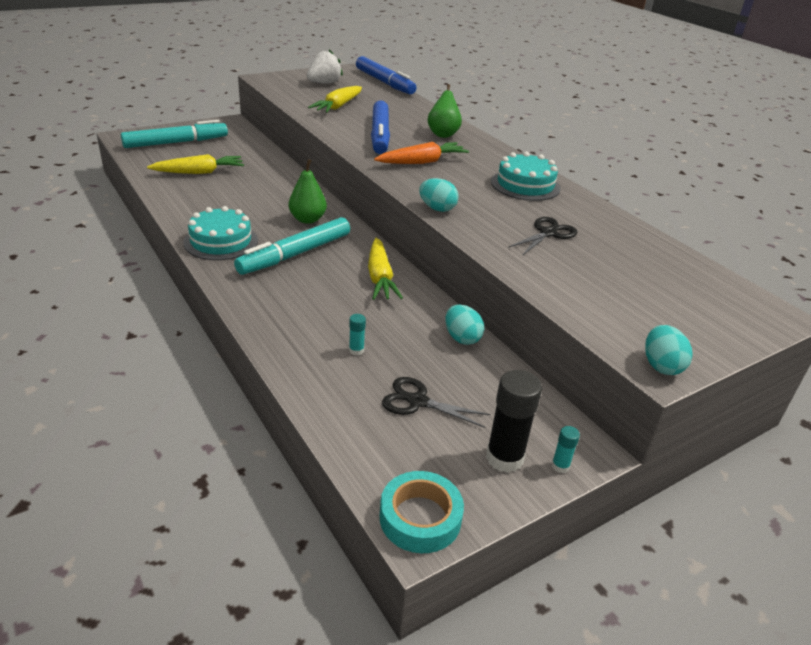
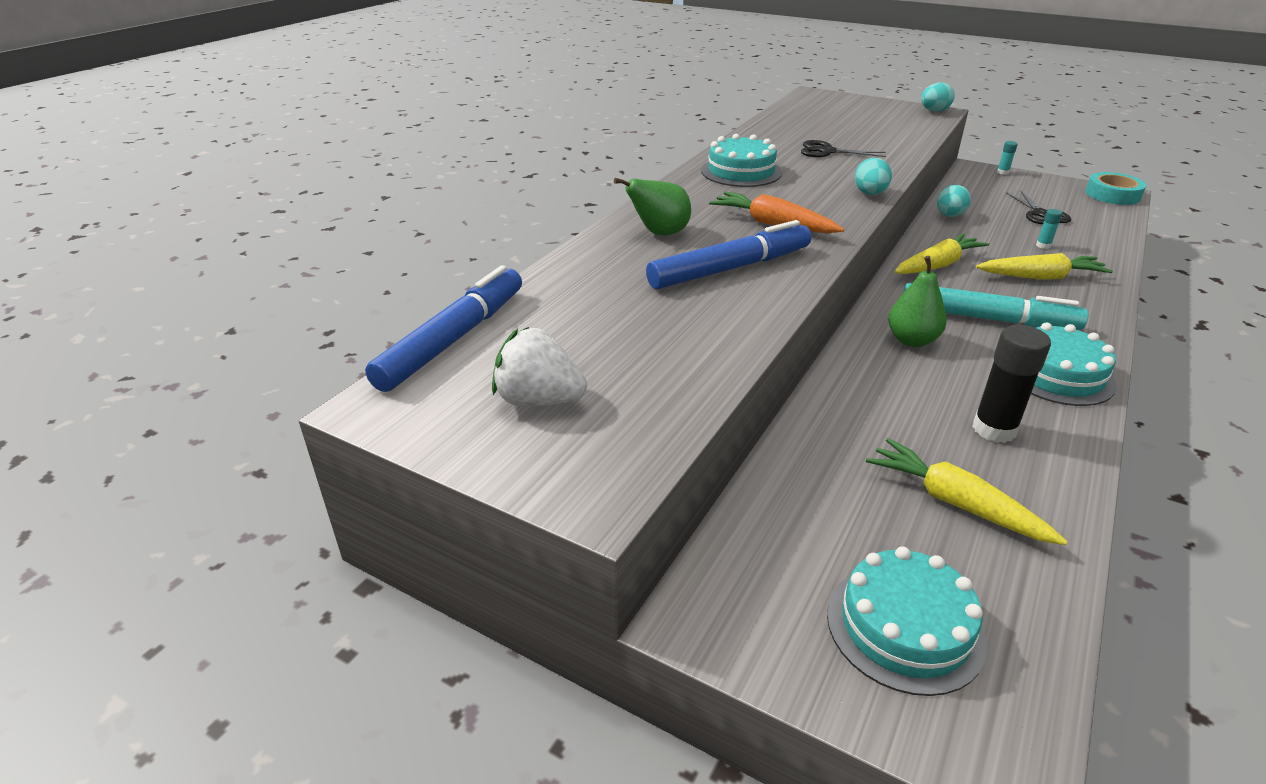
camera: 115 degrees left, 0 degrees up
(176, 142) = (904, 627): turquoise marker -> turquoise cake
(338, 106) = (659, 337): yellow carrot -> yellow carrot (1040, 277)
(504, 458) = (1028, 185): black glue stick -> black glue stick (994, 429)

